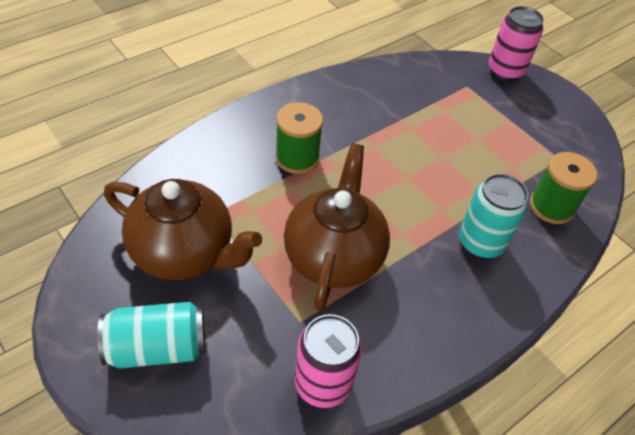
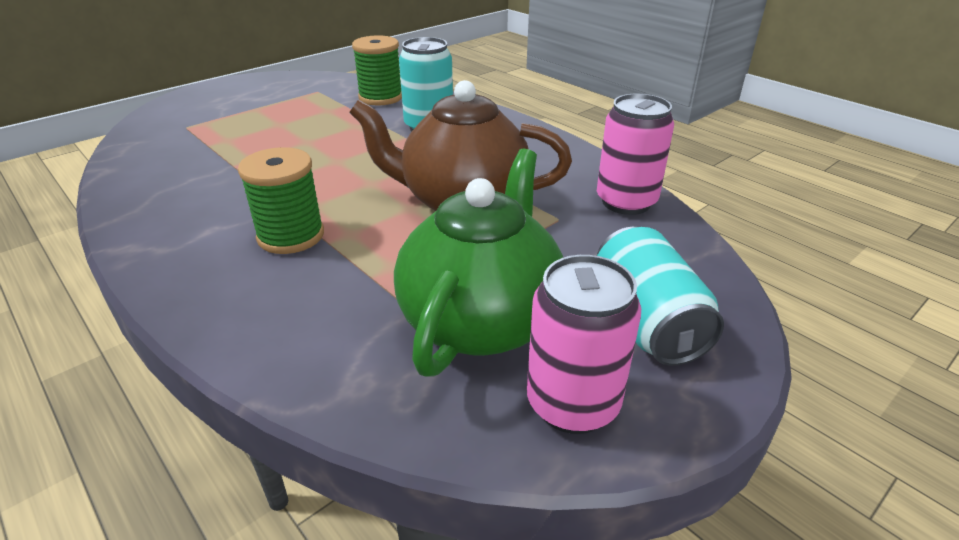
camera: 90 degrees left, 15 degrees down
(184, 253) = (481, 321): brown teapot -> green teapot
(505, 71) = (168, 107): pink can -> pink can (572, 404)

